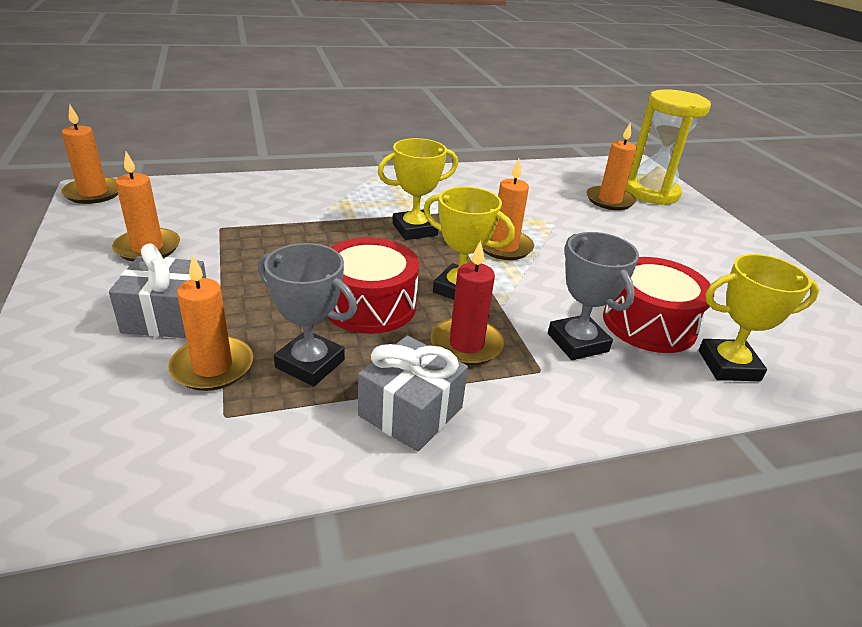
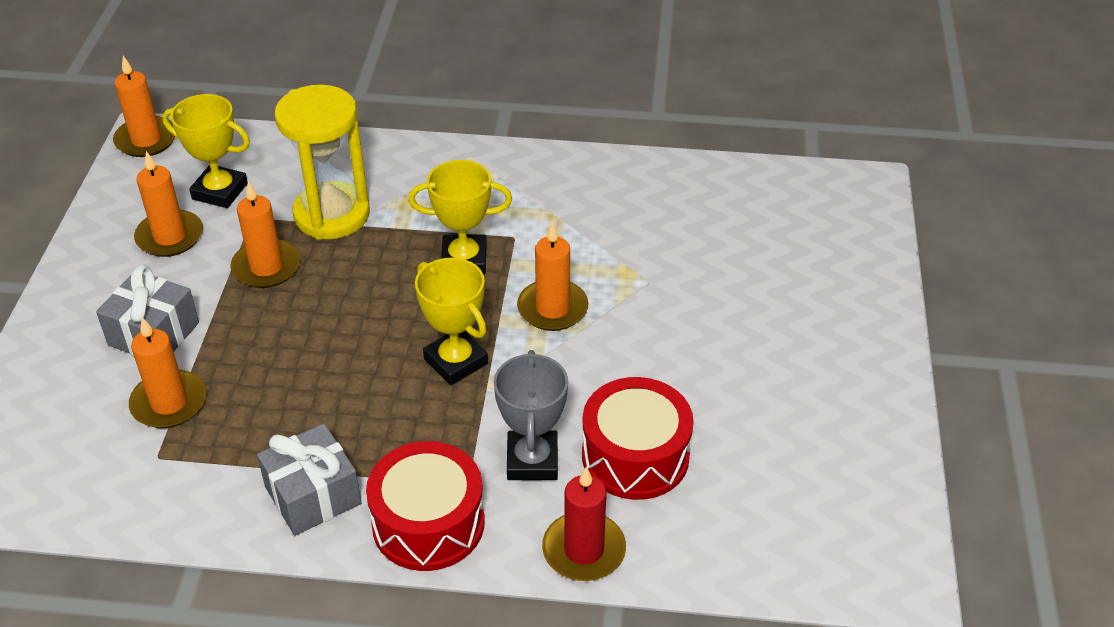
camera: 25 degrees right, 10 degrees up
(310, 364) = (253, 420): grey trophy -> none
(369, 305) = (348, 361): red drum -> red drum (428, 523)
(466, 345) = (413, 434): red candle -> red candle (584, 550)
(609, 200) = (760, 252): orange candle -> orange candle (266, 267)
(651, 193) = (837, 248): yellow hourglass -> yellow hourglass (332, 214)
(728, 365) = (676, 530): yellow trophy -> yellow trophy (220, 191)

